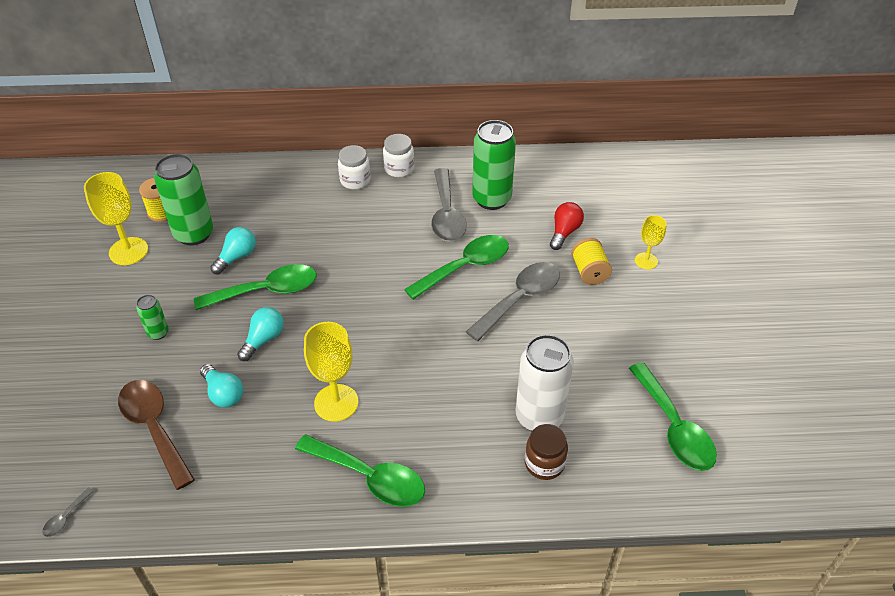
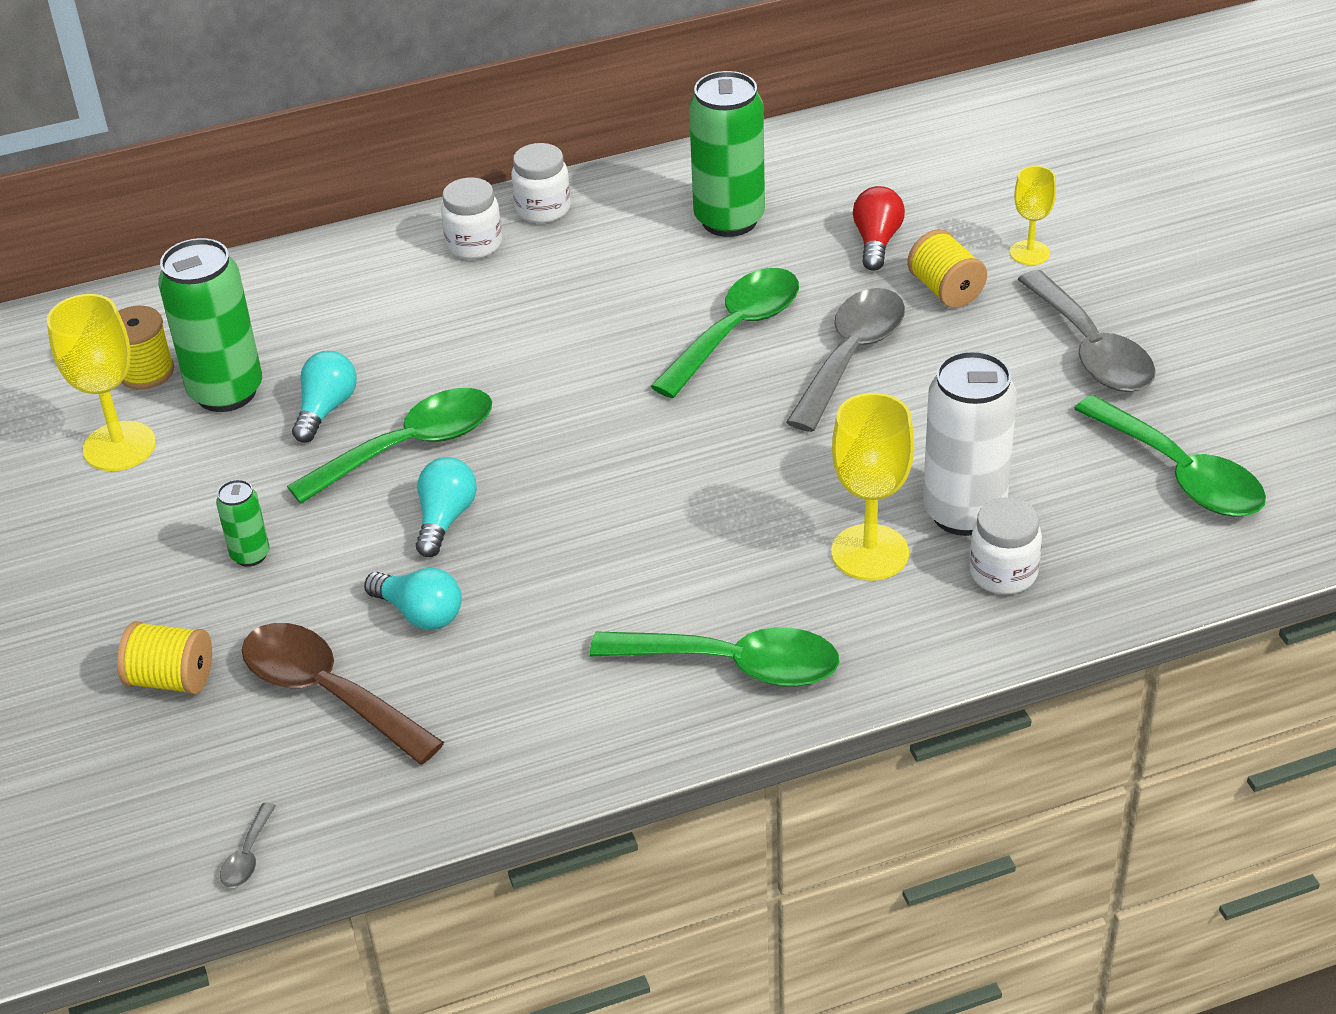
camera: 15 degrees left, 5 degrees down
(83, 396) = (171, 679): none -> yellow spool
(336, 403) = (621, 577): yellow goblet -> yellow goblet (870, 552)
(446, 214) = (663, 260): grey spoon -> grey spoon (1090, 349)
(544, 463) = (1003, 573): brown jar -> white jar

